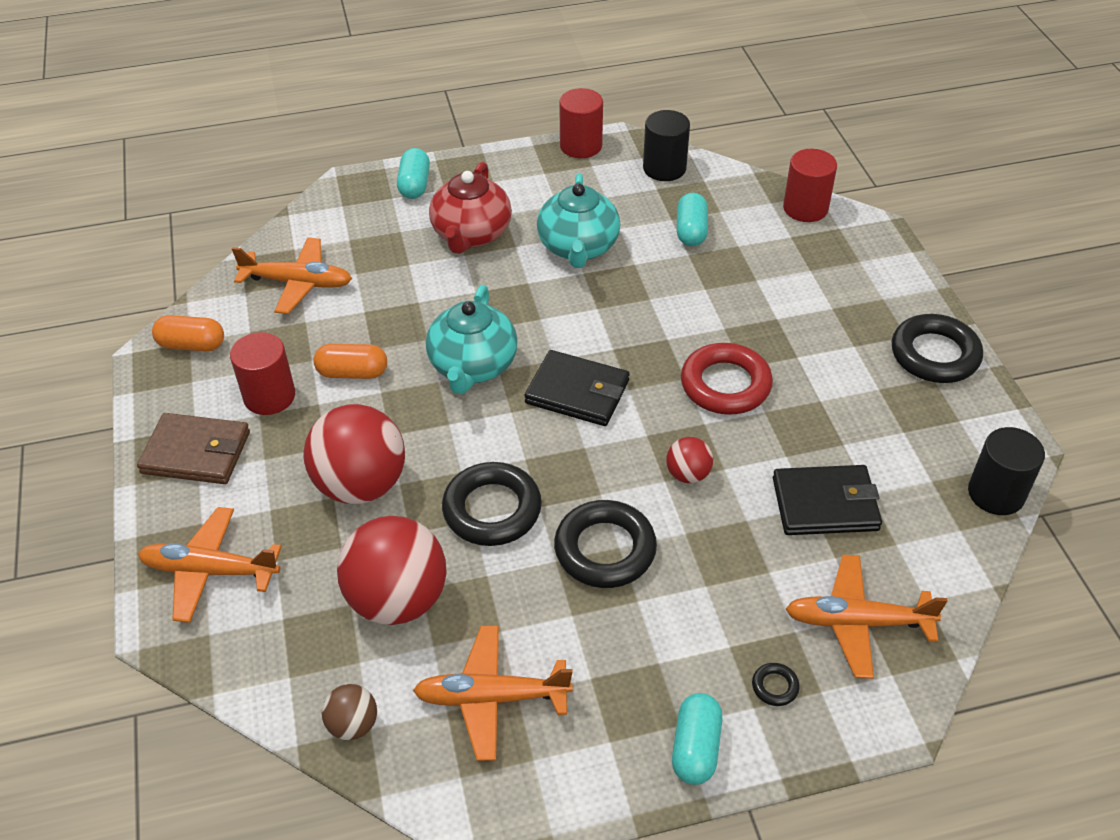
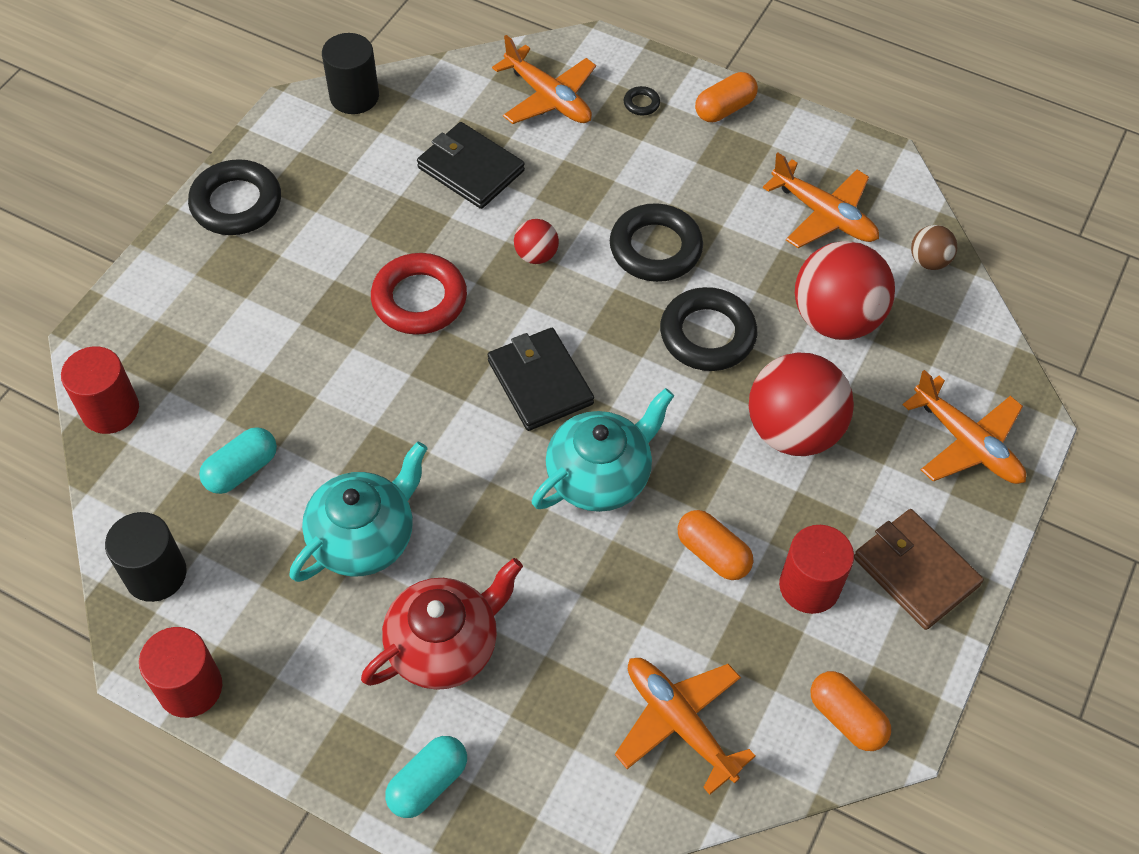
camera: 140 degrees left, 10 degrees up
(695, 748) = (724, 109): turquoise capsule -> orange capsule

